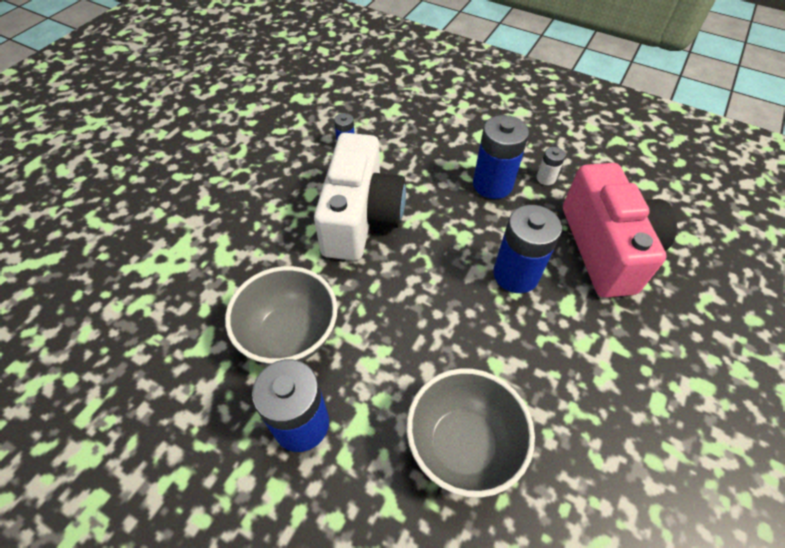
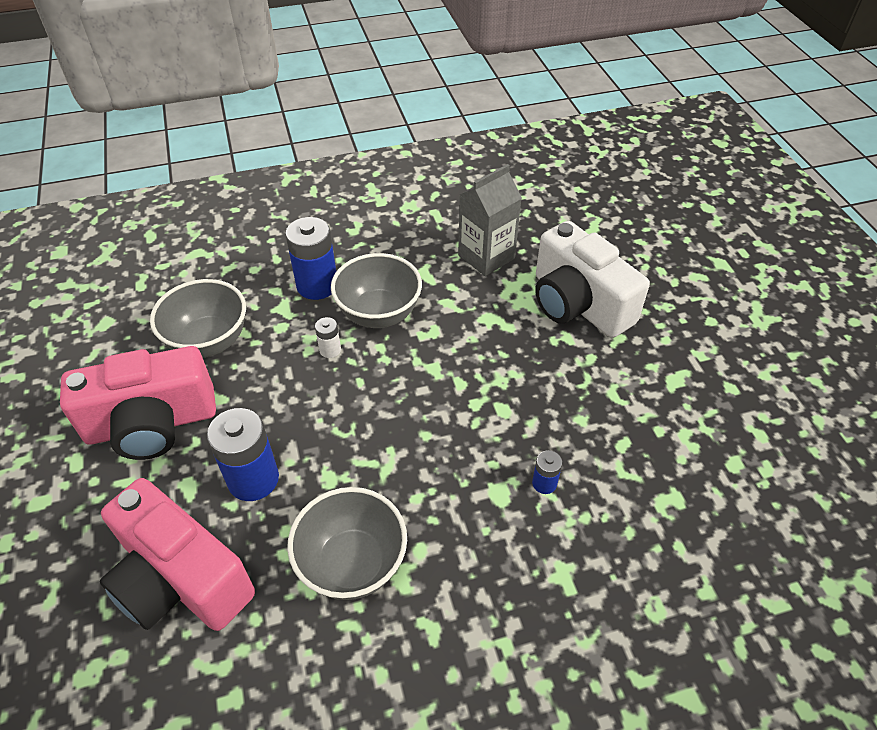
camera: 135 degrees right, 5 degrees down
(136, 314) = (486, 257): none -> grey carton
(360, 217) = (435, 423): white camera -> white camera (578, 304)
(492, 184) = (352, 563): blue battery -> grey bowl
(546, 178) = (301, 626): white battery -> white battery (330, 350)
(571, 387) = (152, 423): none -> pink camera

